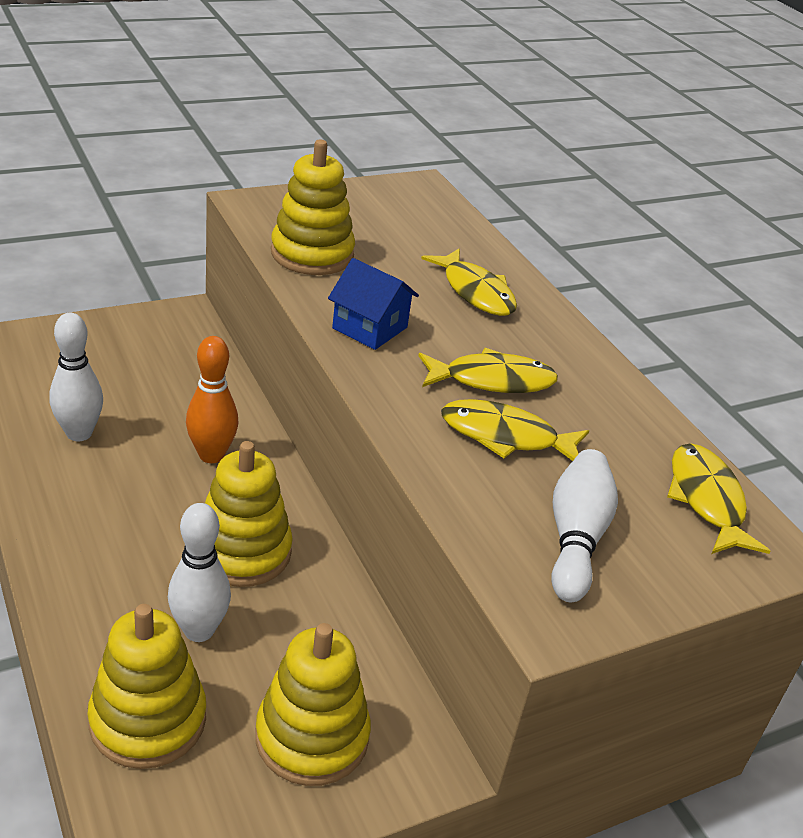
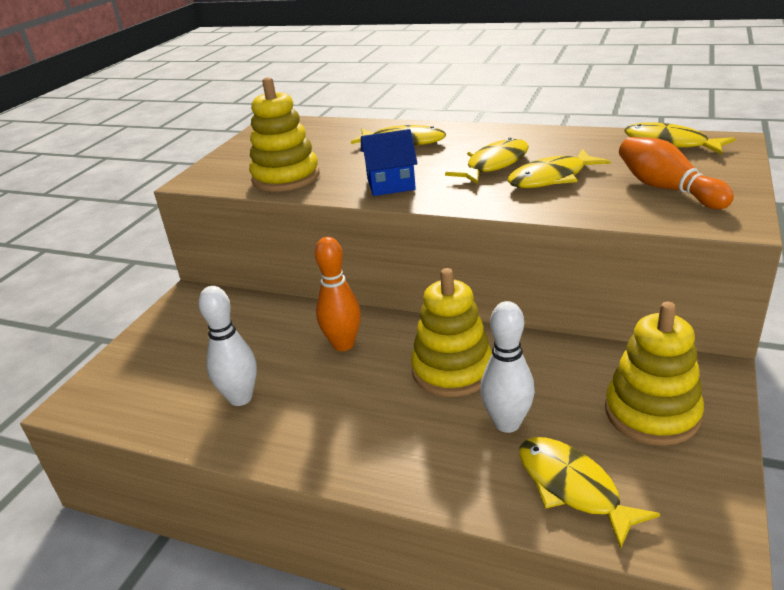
camera: 35 degrees left, 5 degrees down
(148, 720) = (572, 487): yellow stacking toy -> yellow fish
(575, 538) = (667, 189): white bowling pin -> orange bowling pin

